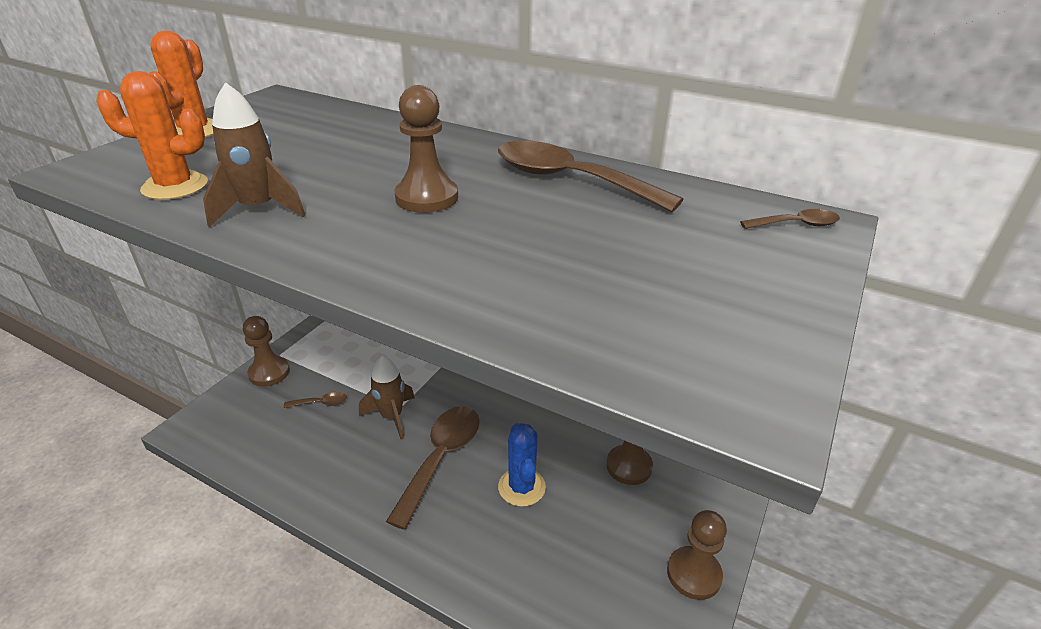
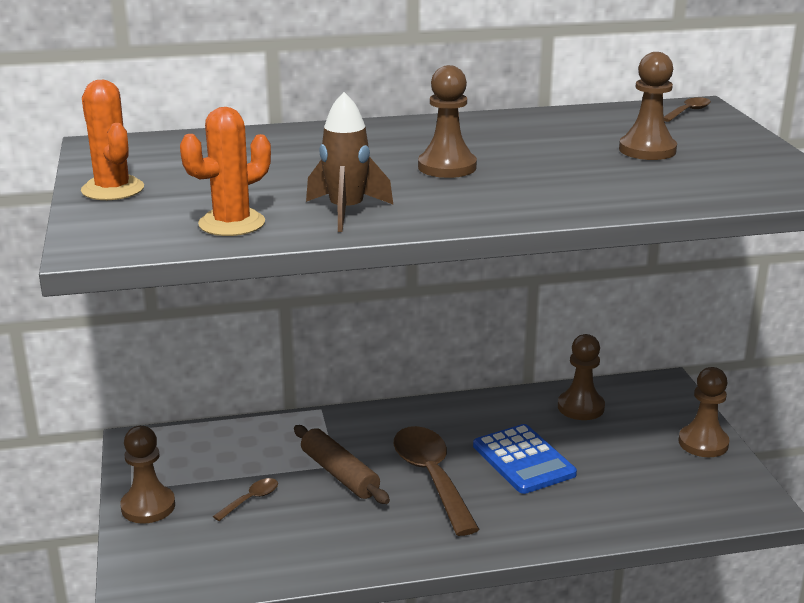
camera: 40 degrees left, 10 degrees down
(391, 416) = (339, 474): brown rocket -> brown rolling pin
(521, 487) = (523, 460): blue cactus -> blue calculator
(570, 180) = (514, 128): brown spoon -> none
(649, 254) = (647, 150): none -> brown pawn

